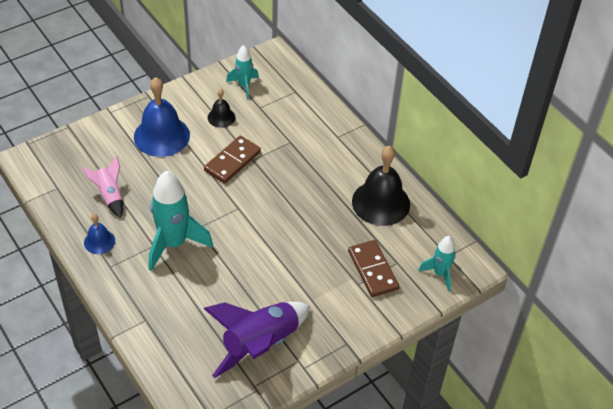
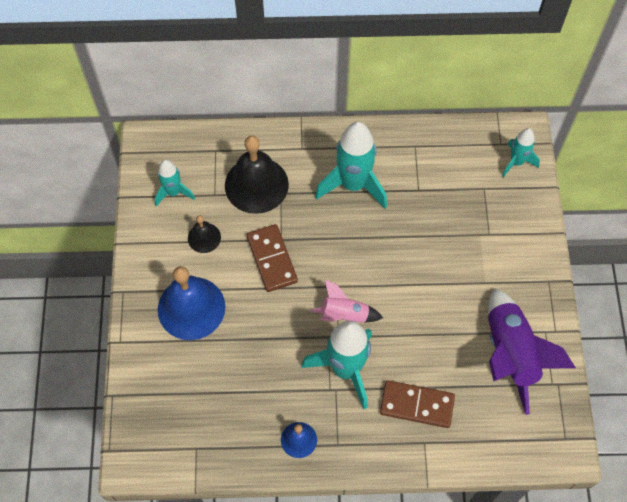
camera: 55 degrees left, 15 degrees up
(109, 196) = (242, 400): pink rocket -> pink rocket (344, 315)
(332, 179) = (353, 185): none -> turquoise rocket
(372, 270) = (481, 213): brown domino -> brown domino (417, 405)
(381, 202) = (407, 160): black bell -> black bell (256, 185)

